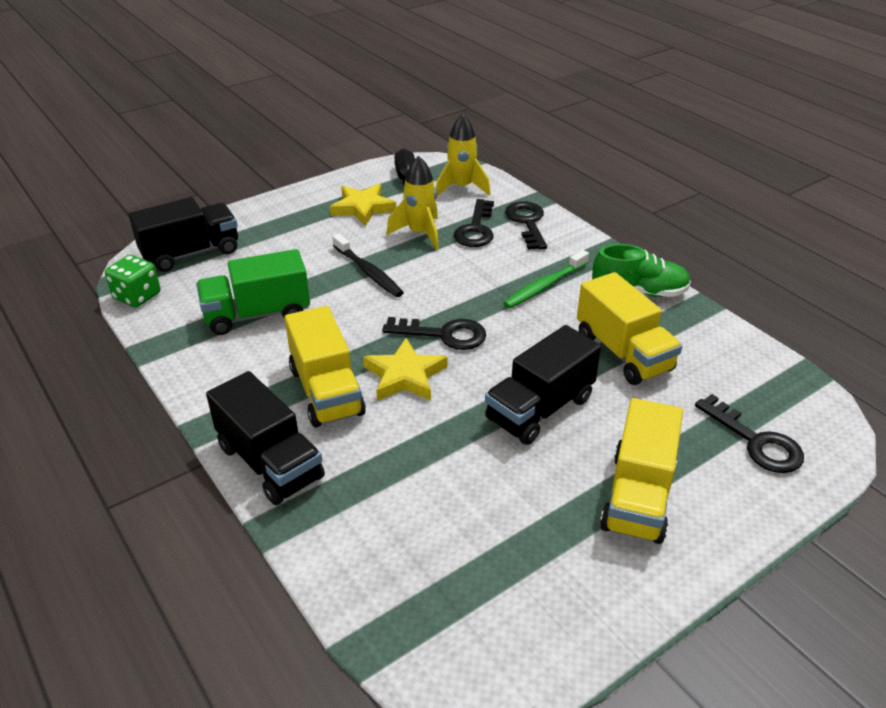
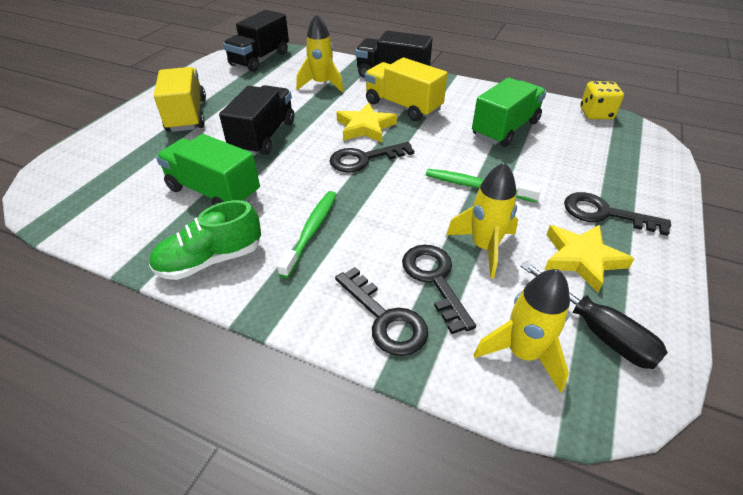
camera: 150 degrees right, 5 degrees up
(137, 296) = (596, 114): green dice -> yellow dice
(191, 253) = (627, 151): black truck -> black truck (260, 59)
(368, 272) = (477, 187): black toothbrush -> green toothbrush
(395, 486) = (322, 84): none -> yellow rocket
(623, 352) = (214, 192): yellow truck -> green truck
(755, 442) = (105, 162): black key -> black key (604, 214)

